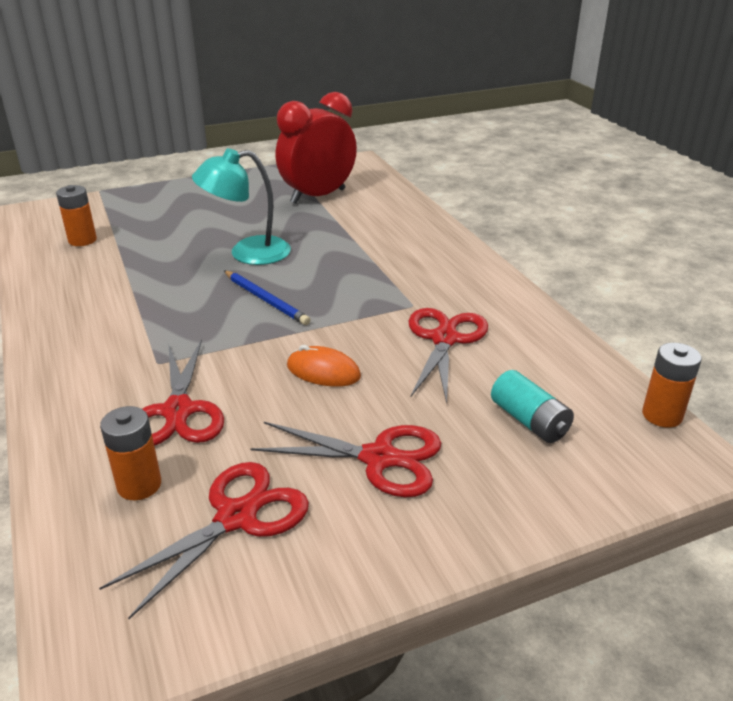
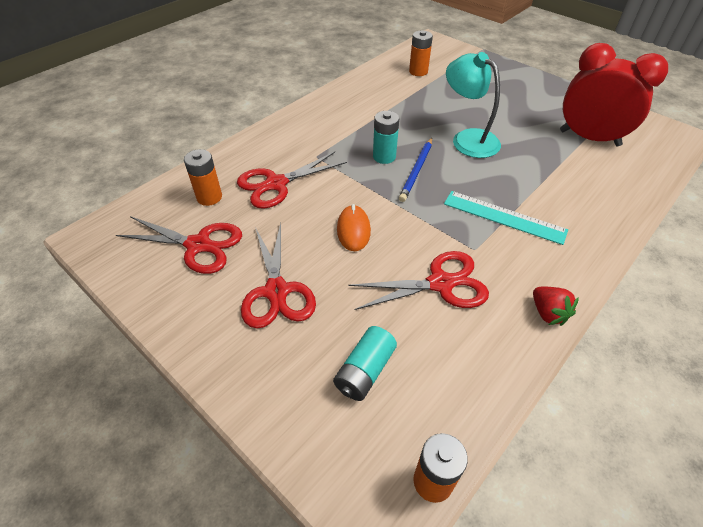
camera: 65 degrees right, 15 degrees up
(217, 313) = (384, 157): none -> turquoise battery
(383, 275) = (504, 217): none -> turquoise ruler
(514, 296) = (548, 313): none -> red strawberry

